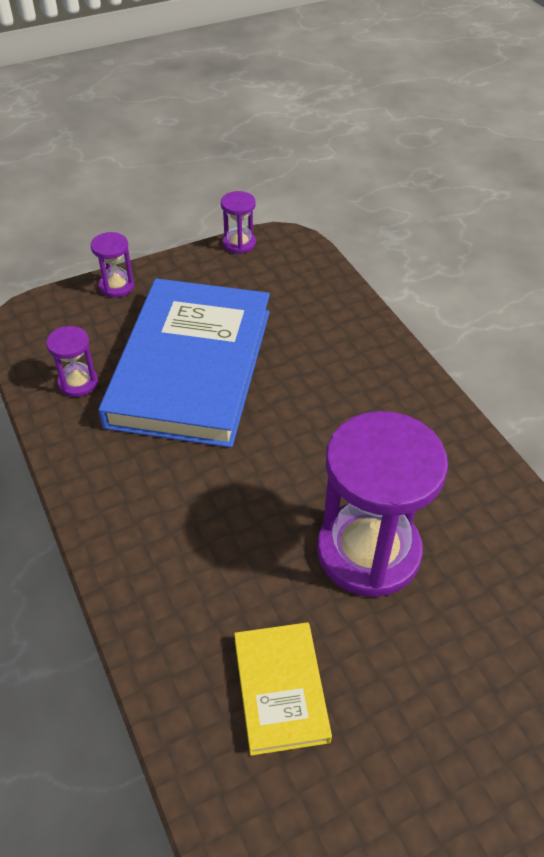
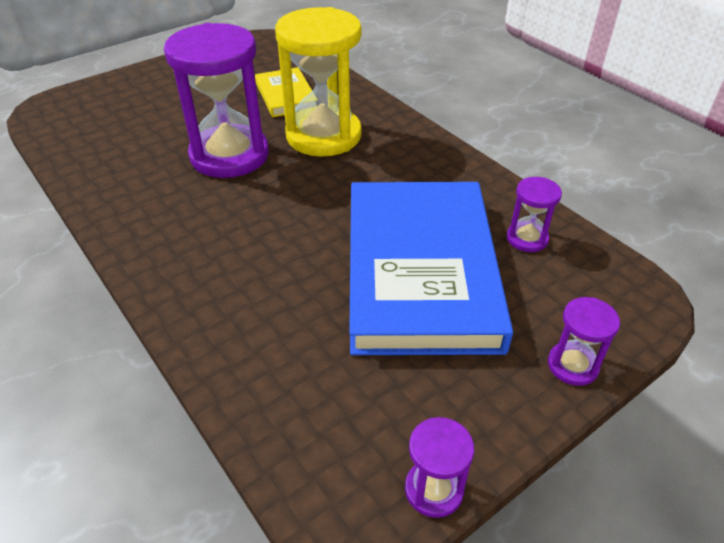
camera: 170 degrees right, 5 degrees down
(239, 571) = (323, 136): none -> yellow hourglass

